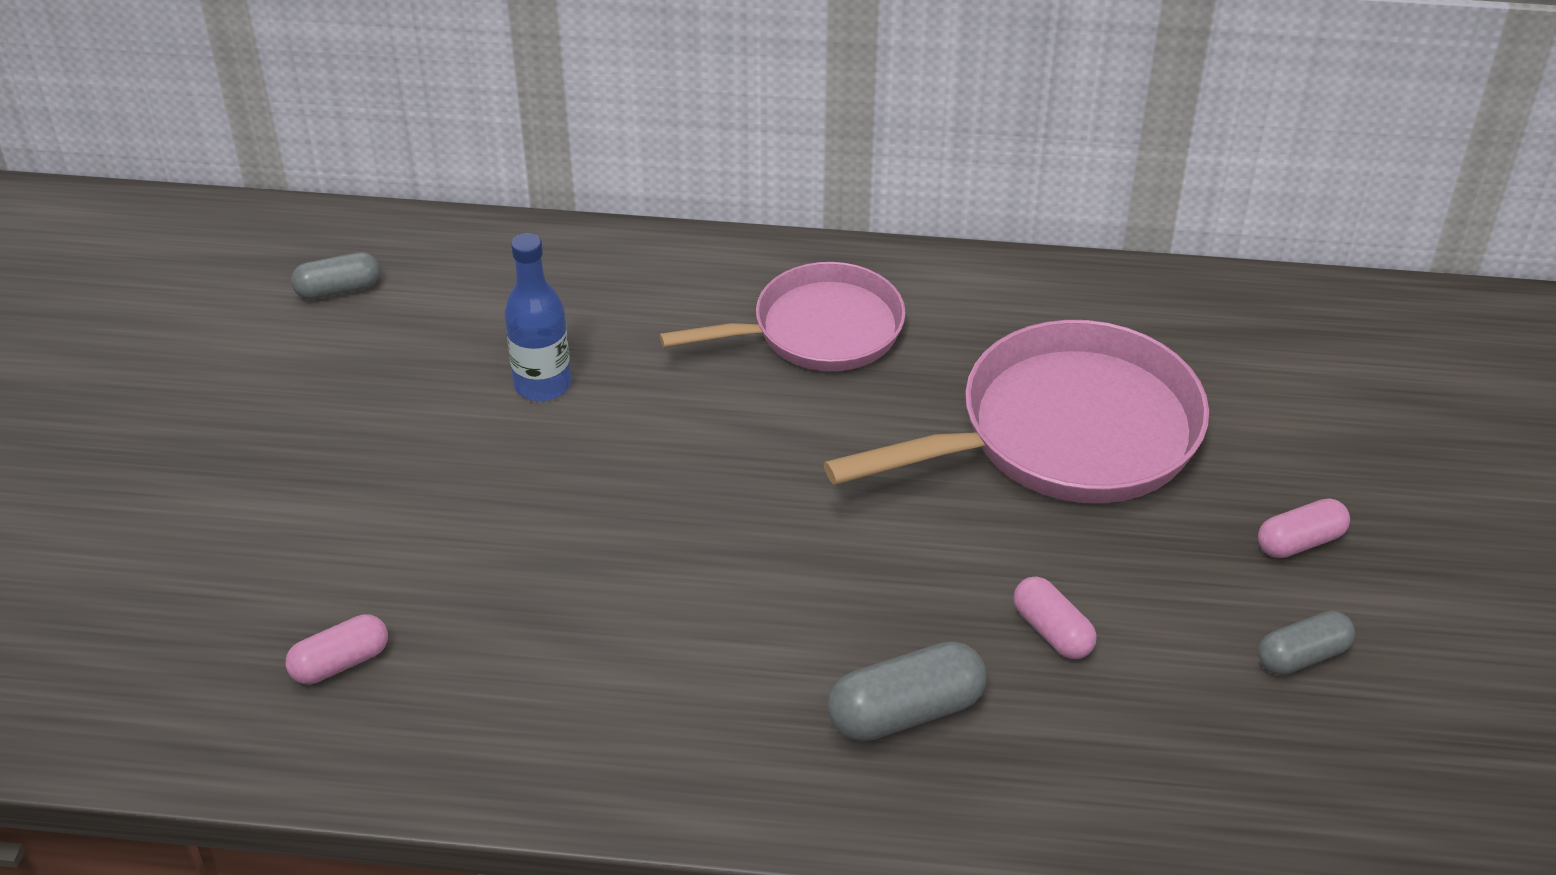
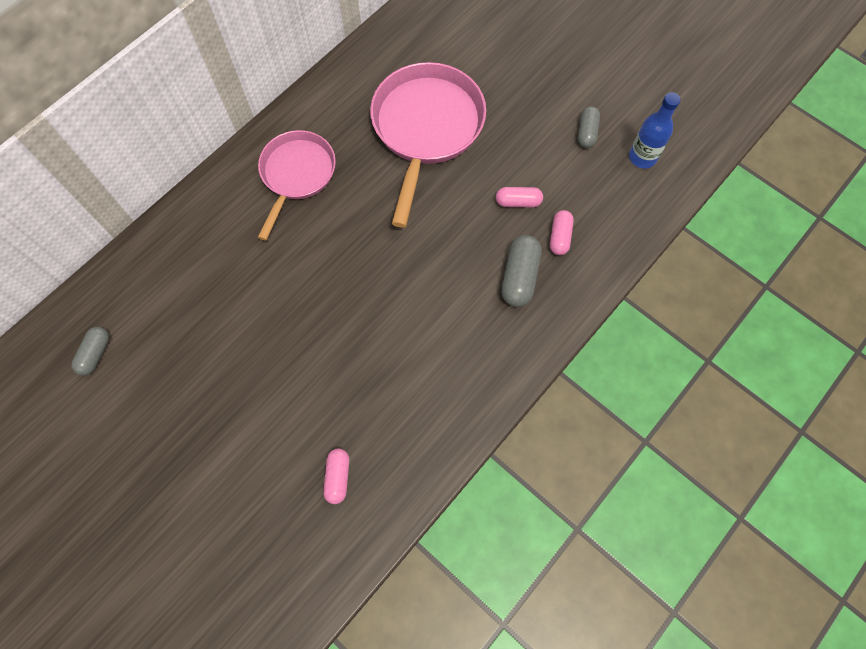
camera: 55 degrees left, 25 degrees up
(542, 384) = (237, 301): blue bottle -> blue bottle (642, 157)
(1300, 542) = (537, 94): pink capsule -> pink capsule (559, 237)

